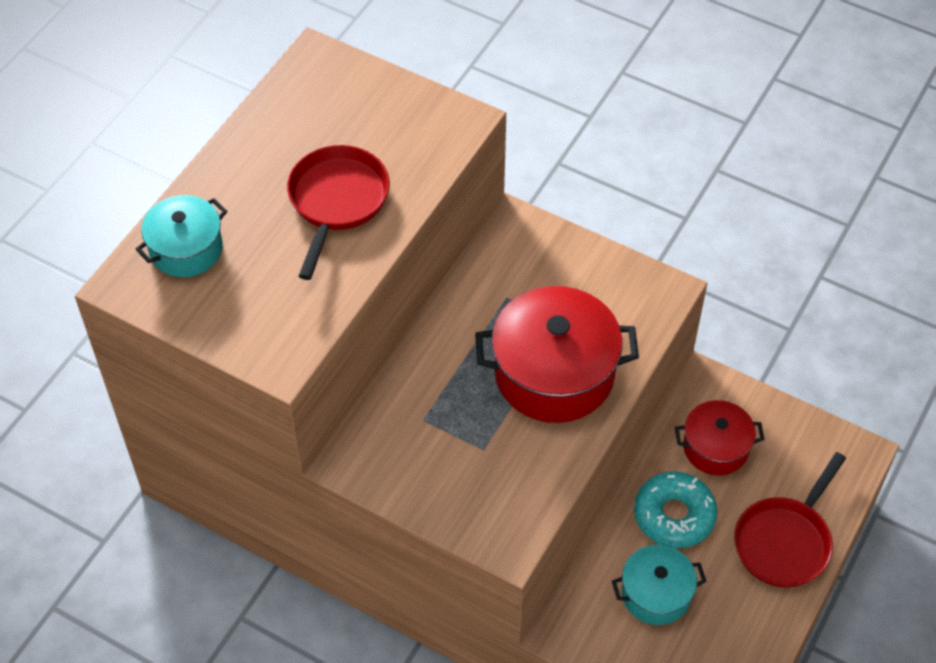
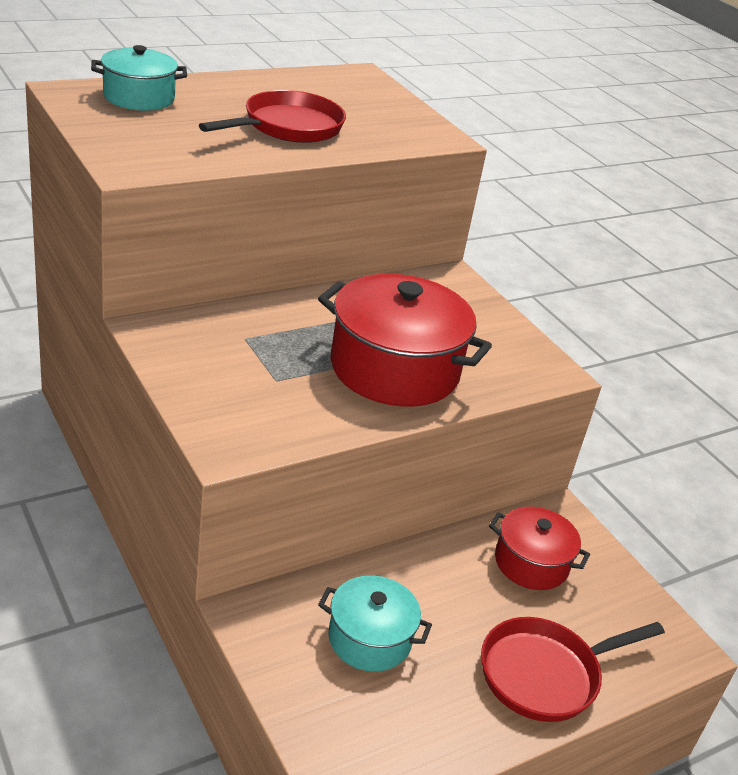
camera: 25 degrees right, 20 degrees down
(674, 515) = (444, 589): turquoise donut -> none

